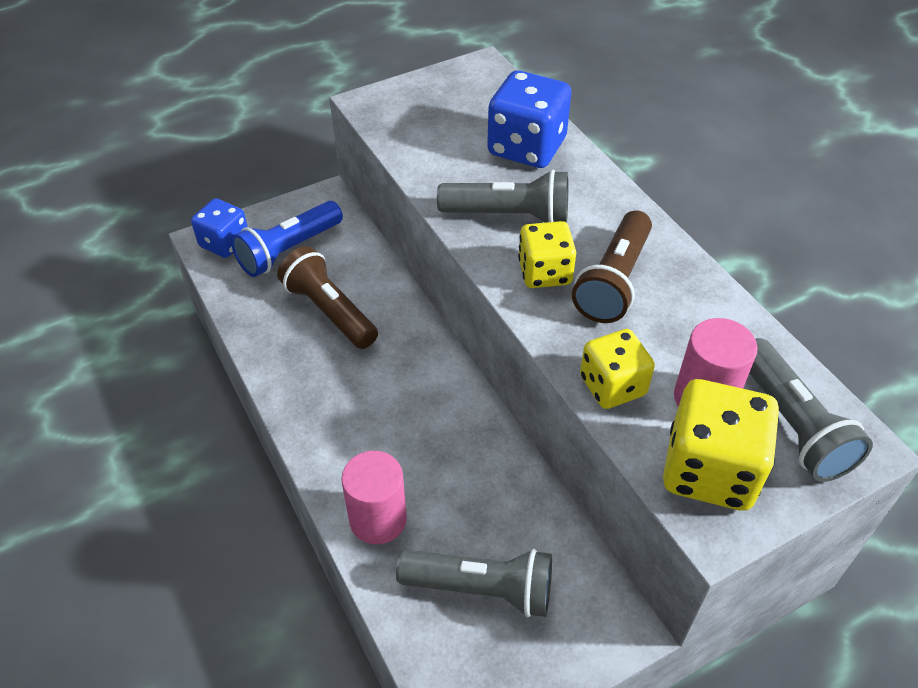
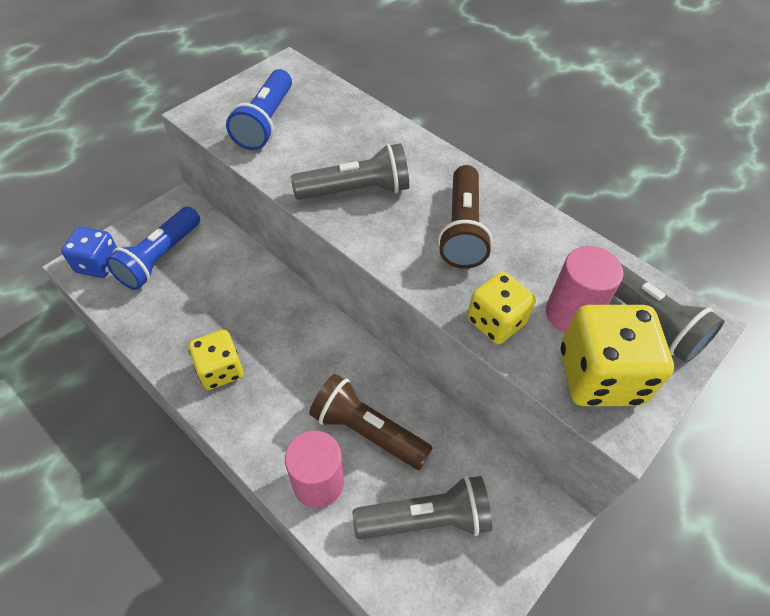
camera: 20 degrees left, 5 degrees up
(329, 311) = (214, 304): brown flashlight -> brown flashlight (367, 431)
(436, 125) = (266, 122): none -> blue flashlight
(526, 147) = (349, 128): blue dice -> none
(544, 272) = (404, 234): yellow dice -> yellow dice (220, 370)

